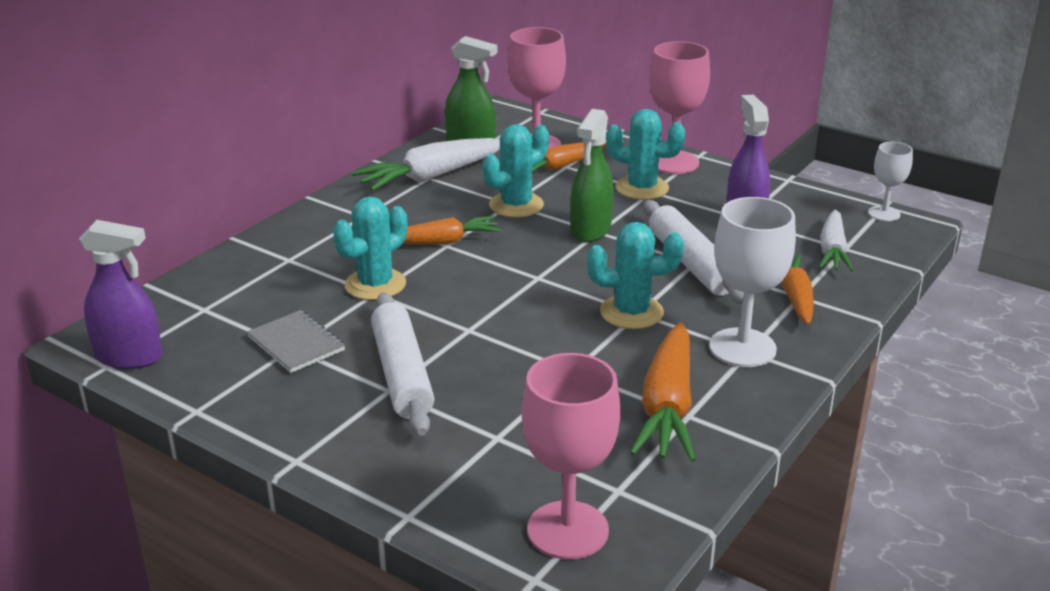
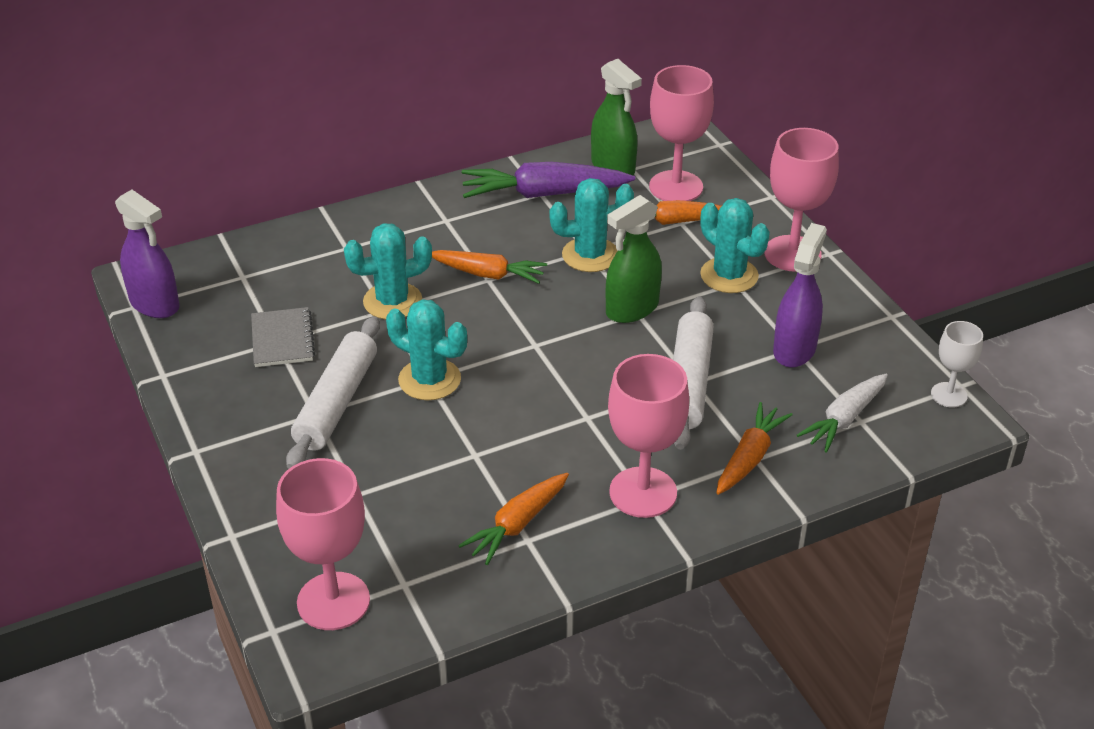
camera: 30 degrees right, 10 degrees up
(431, 177) = (543, 194): white carrot -> purple carrot
(631, 312) = (581, 415): turquoise cactus -> turquoise cactus (429, 380)
(667, 407) = (517, 525): orange carrot -> orange carrot, size x0.66
(742, 348) = (643, 492): white goblet -> pink goblet

